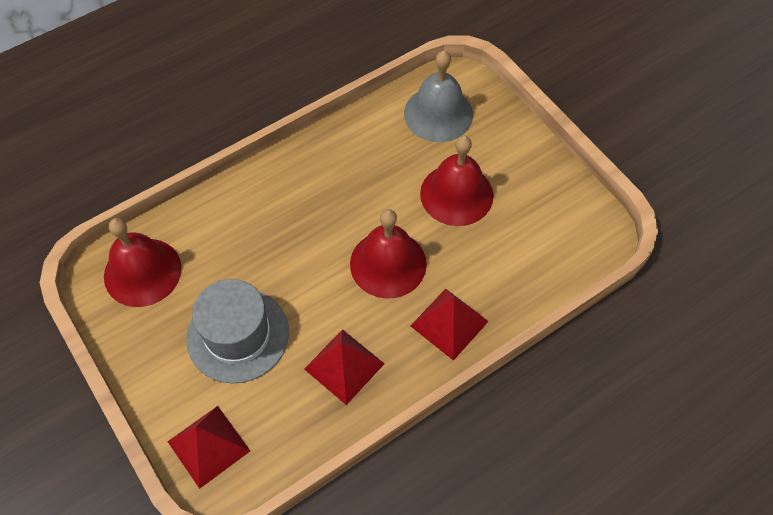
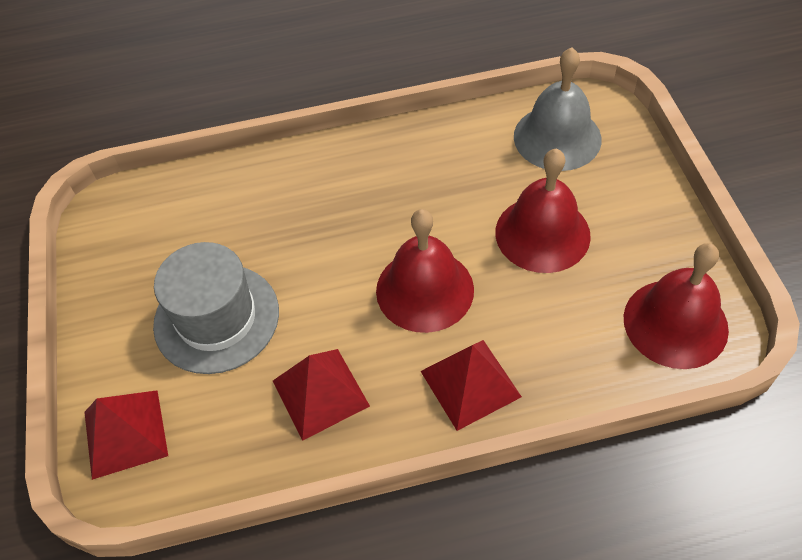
camera: 25 degrees right, 5 degrees down
(142, 272) = (149, 219): red bell -> red bell (675, 323)

